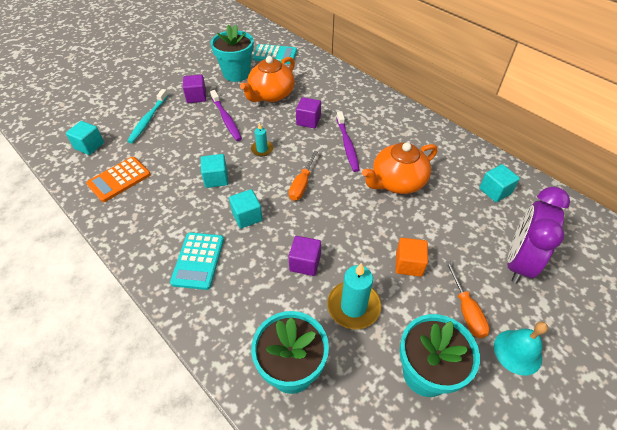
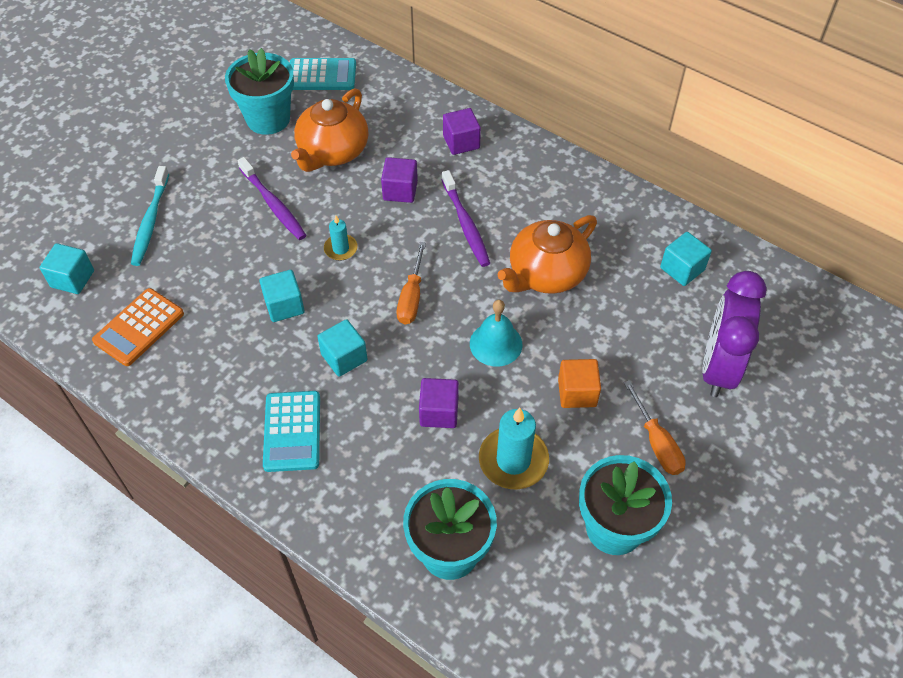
camera: 10 degrees left, 5 degrees up
(196, 97) = (215, 170): purple cube -> purple cube (461, 142)
(517, 352) = (722, 484): turquoise bell -> turquoise bell (496, 344)

